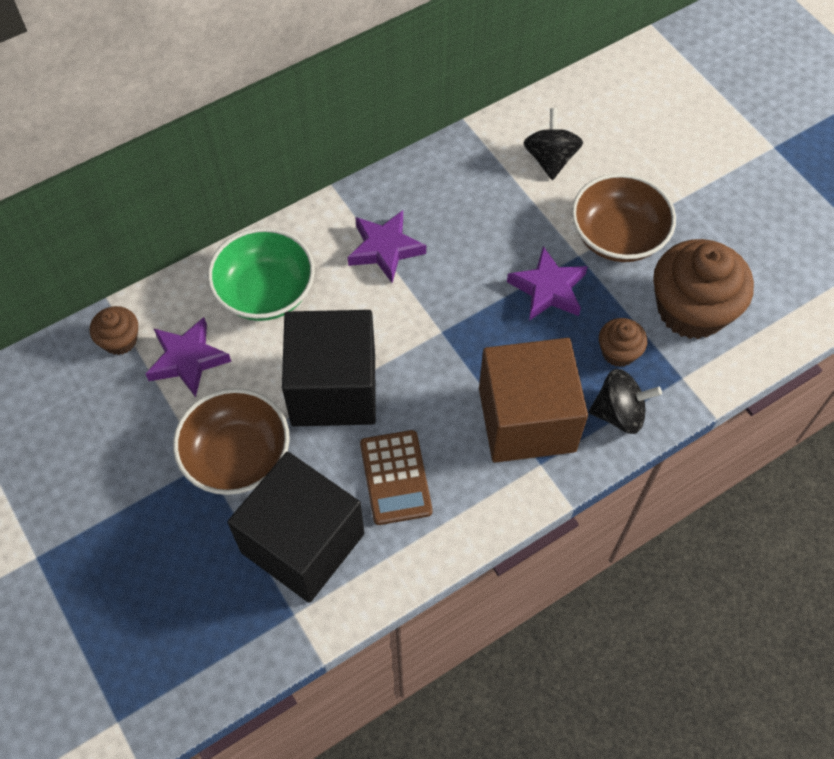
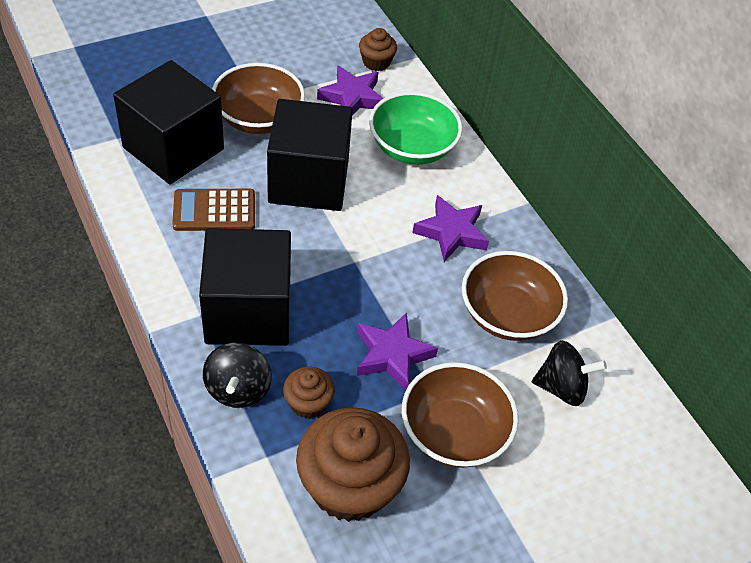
camera: 90 degrees right, 10 degrees down
(479, 199) = (507, 314): none -> brown bowl
(526, 419) = (248, 311): brown cube -> black cube

